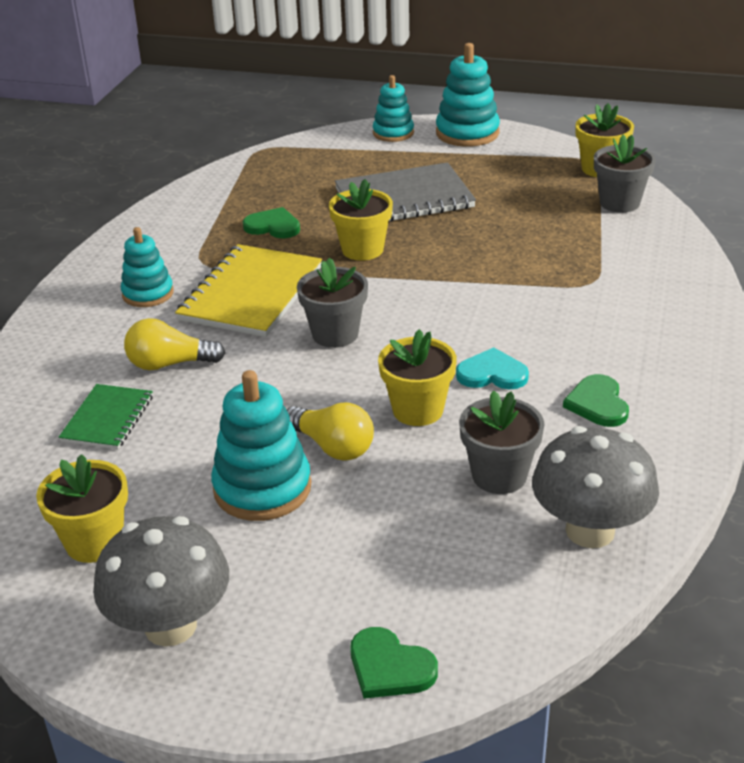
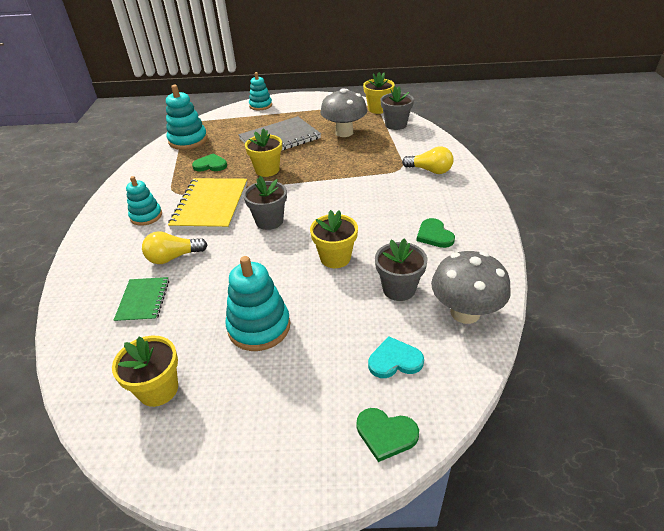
camera: 15 degrees left, 5 degrees up
(170, 626) = (230, 440): grey mushroom -> grey mushroom (344, 132)
(332, 446) = (293, 290): yellow light bulb -> yellow light bulb (430, 170)
(467, 133) = (301, 100): turquoise stacking toy -> turquoise stacking toy (188, 140)
(492, 374) = (369, 228): turquoise heart -> turquoise heart (394, 360)

